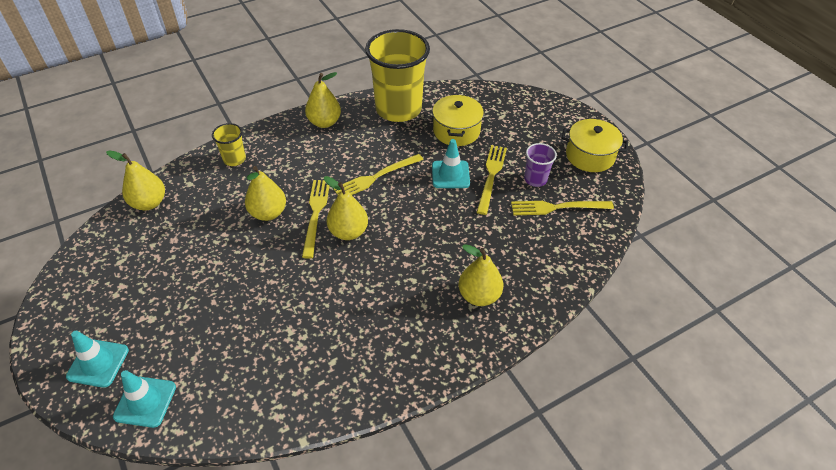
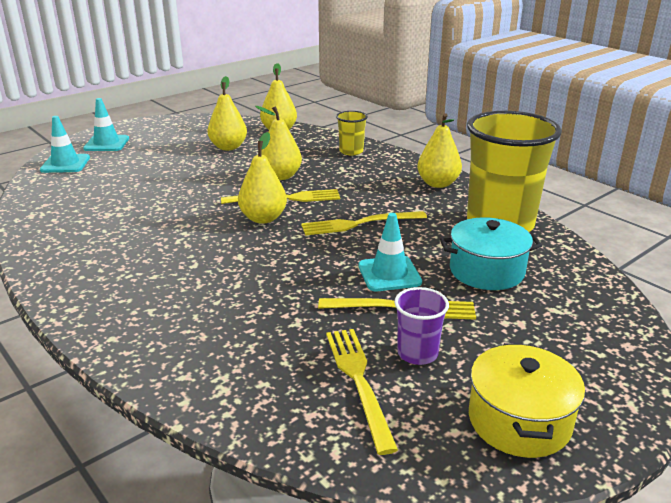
camera: 80 degrees right, 20 degrees down
(376, 177) = (359, 224): yellow fork -> yellow fork turned 60 degrees counterclockwise
(456, 131) = (486, 271): yellow pot -> turquoise pot
(479, 295) = (167, 314): yellow pear -> yellow pear (228, 147)

